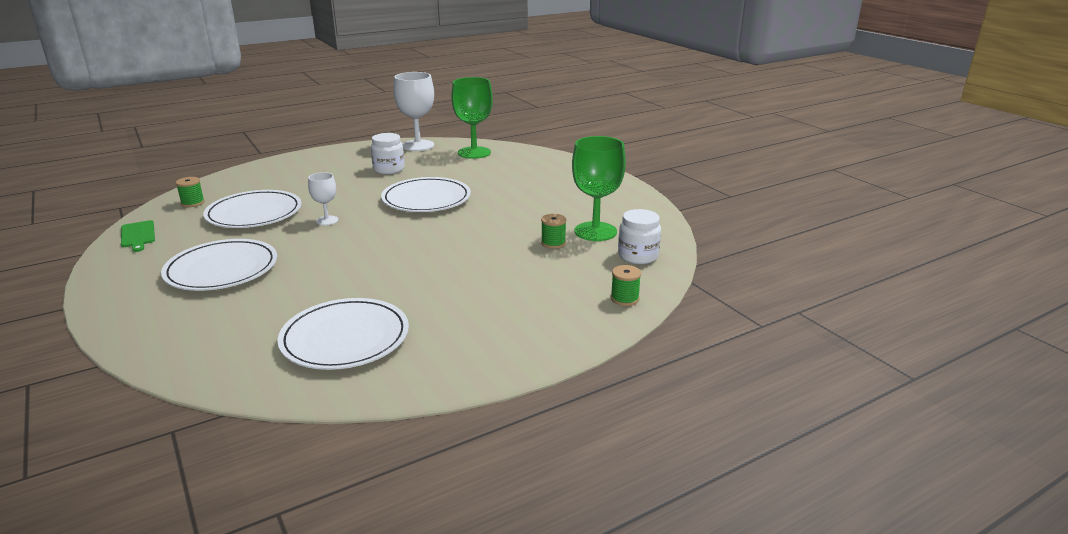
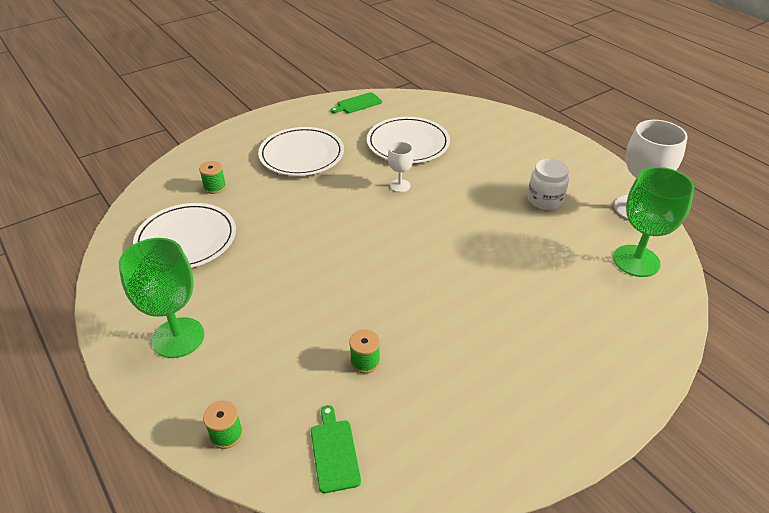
camera: 85 degrees right, 15 degrees up
(193, 203) = (423, 109): green spool -> green spool (215, 187)
(426, 199) = (468, 241): white plate -> none
(595, 231) = (403, 404): green goblet -> green goblet (178, 337)
(638, 256) = (334, 452): white jar -> green cutting board

